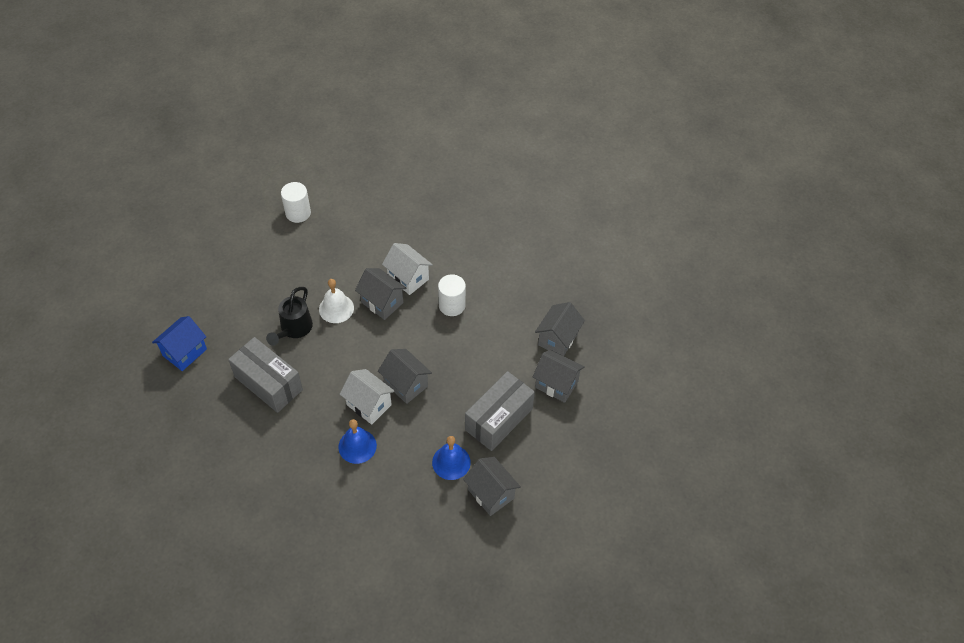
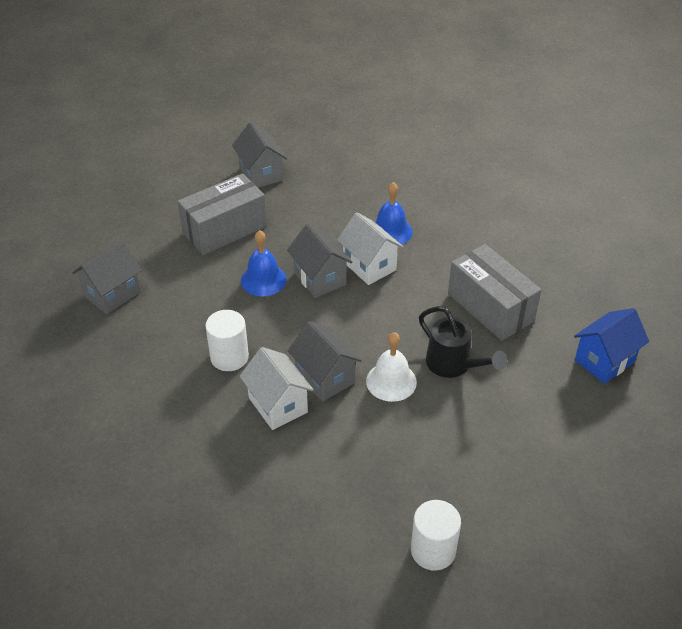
camera: 165 degrees left, 10 degrees down
(294, 329) = (453, 365): black watering can -> black watering can turned 105 degrees clockwise
(451, 462) = (292, 203): blue bell -> blue bell (263, 280)
(556, 384) = (142, 250): grey house -> none

